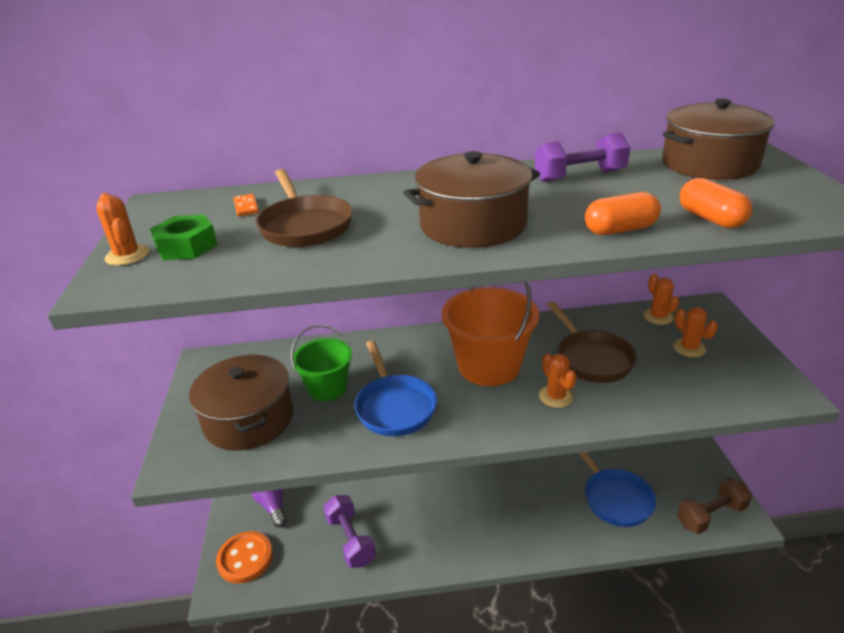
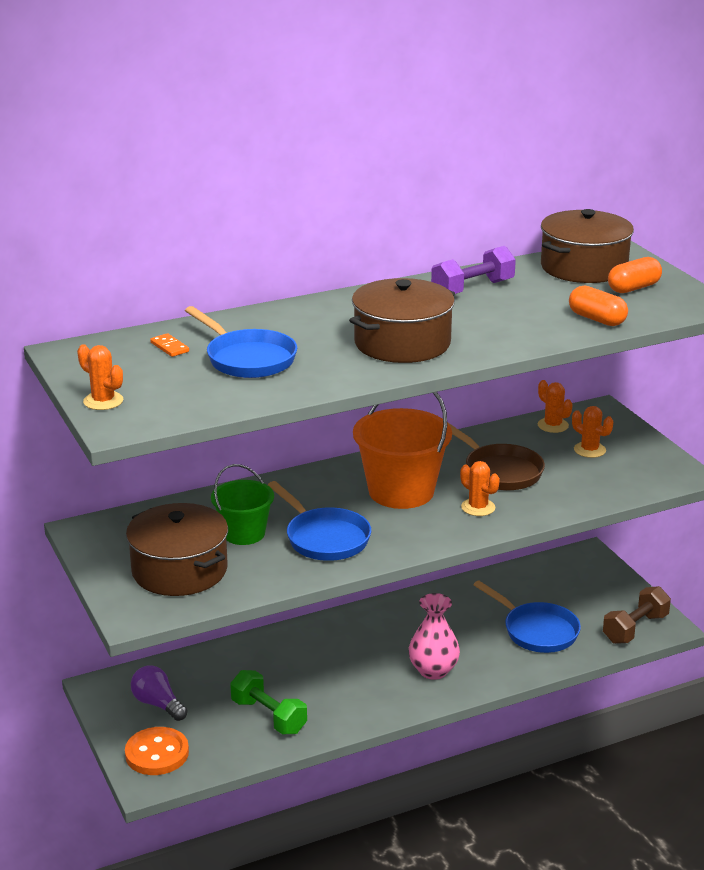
camera: 20 degrees left, 5 degrees down
(187, 246) = (152, 387): green nut -> none
(304, 226) = (247, 359): brown pan -> blue pan
(350, 540) = (268, 716): purple dumbbell -> green dumbbell
(508, 522) = (433, 670): none -> pink vase
(620, 230) = (528, 335): orange capsule -> orange capsule (633, 288)

